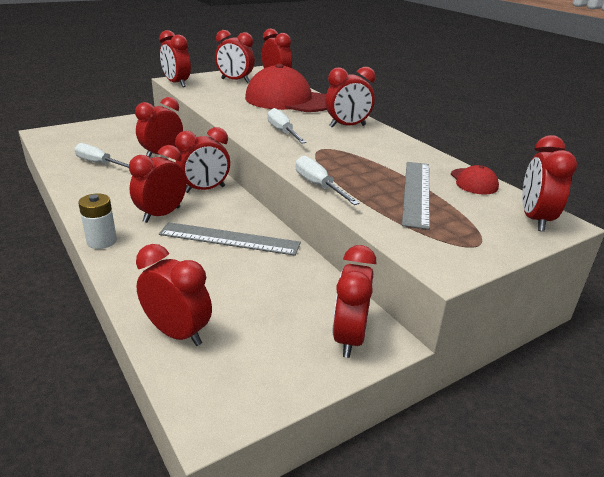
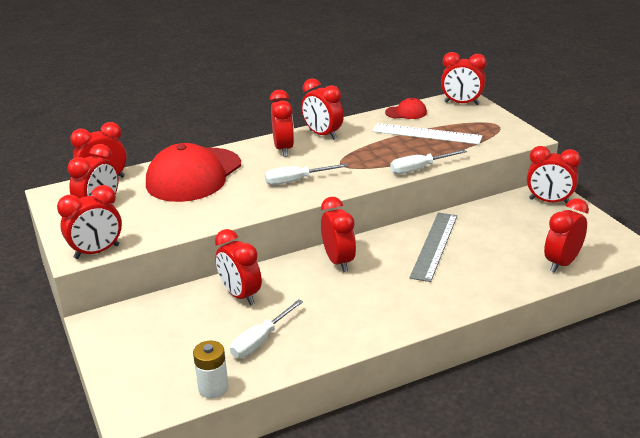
camera: 80 degrees left, 0 degrees up
(102, 241) = (445, 312): white battery -> white battery (213, 388)
(162, 215) = (392, 283): red clock -> red clock (323, 135)
(416, 192) = (426, 134): grey ruler -> white ruler

